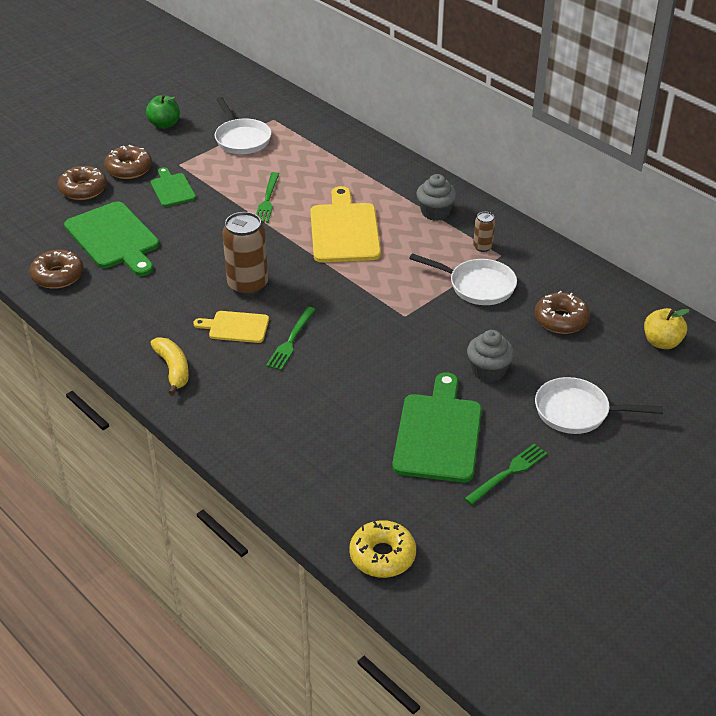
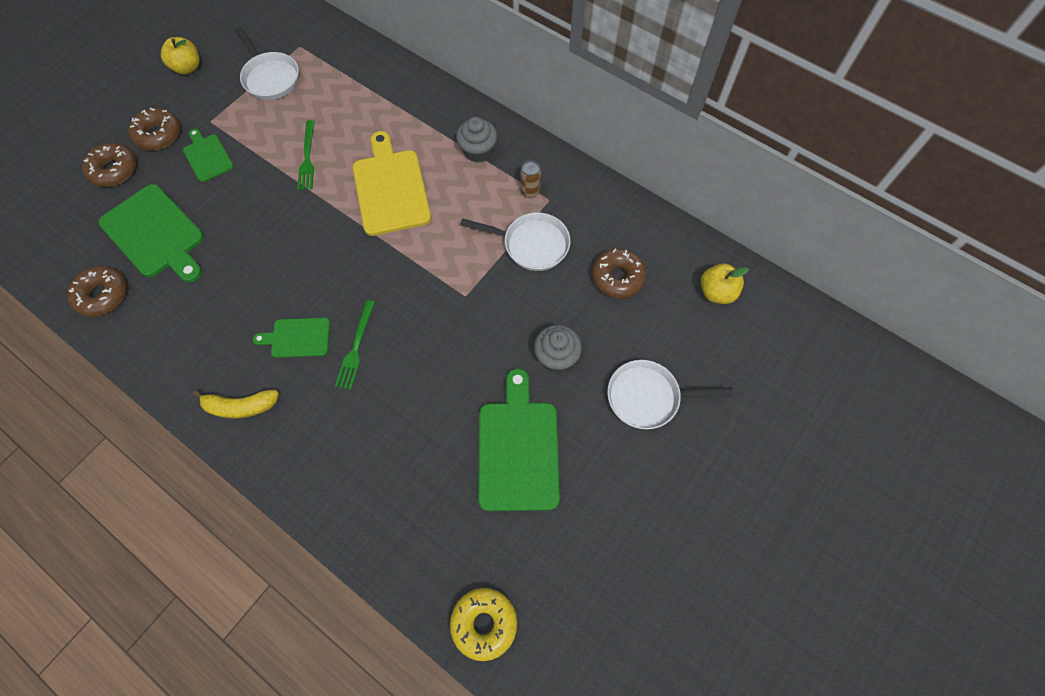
camera: 10 degrees left, 25 degrees up
(164, 124) = (188, 68): green apple -> yellow apple
(173, 369) = (241, 406): yellow banana -> yellow banana turned 120 degrees clockwise
(236, 327) = (297, 338): yellow cutting board -> green cutting board
(248, 285) = (302, 278): brown can -> none
(508, 473) = (592, 490): green fork -> none

